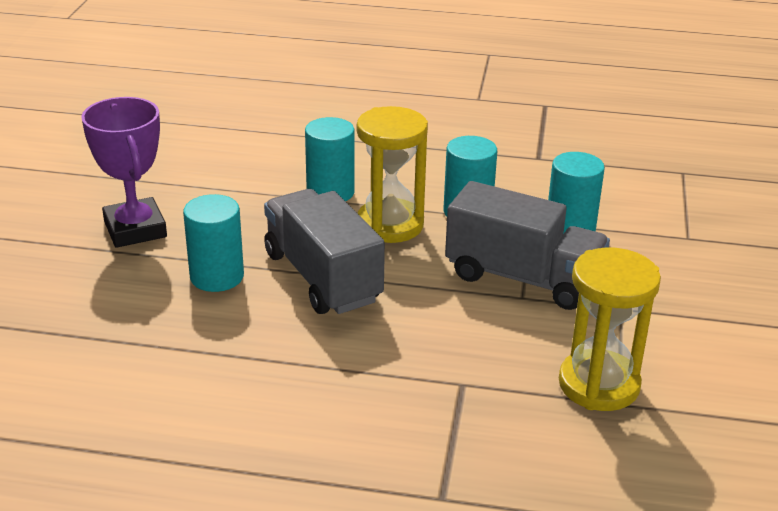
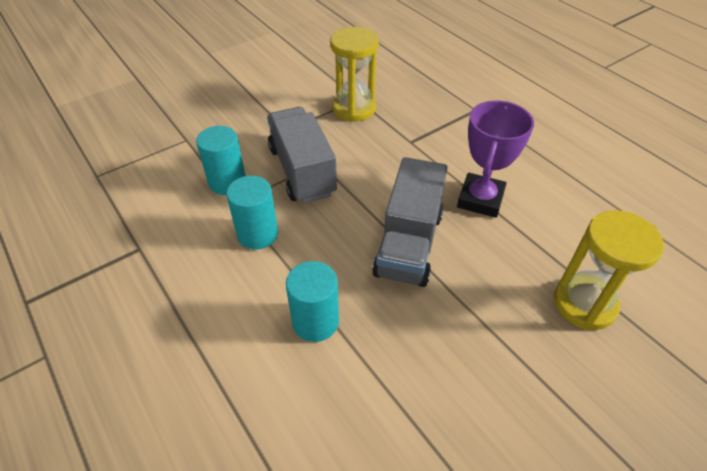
camera: 135 degrees left, 15 degrees up
(135, 229) = (505, 392): purple trophy -> purple trophy (480, 199)
(217, 277) = (476, 290): turquoise cylinder -> none
(390, 225) = (317, 258): yellow hourglass -> yellow hourglass (584, 304)

